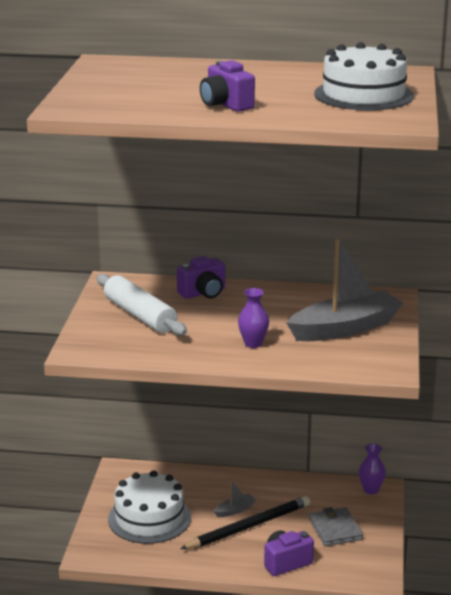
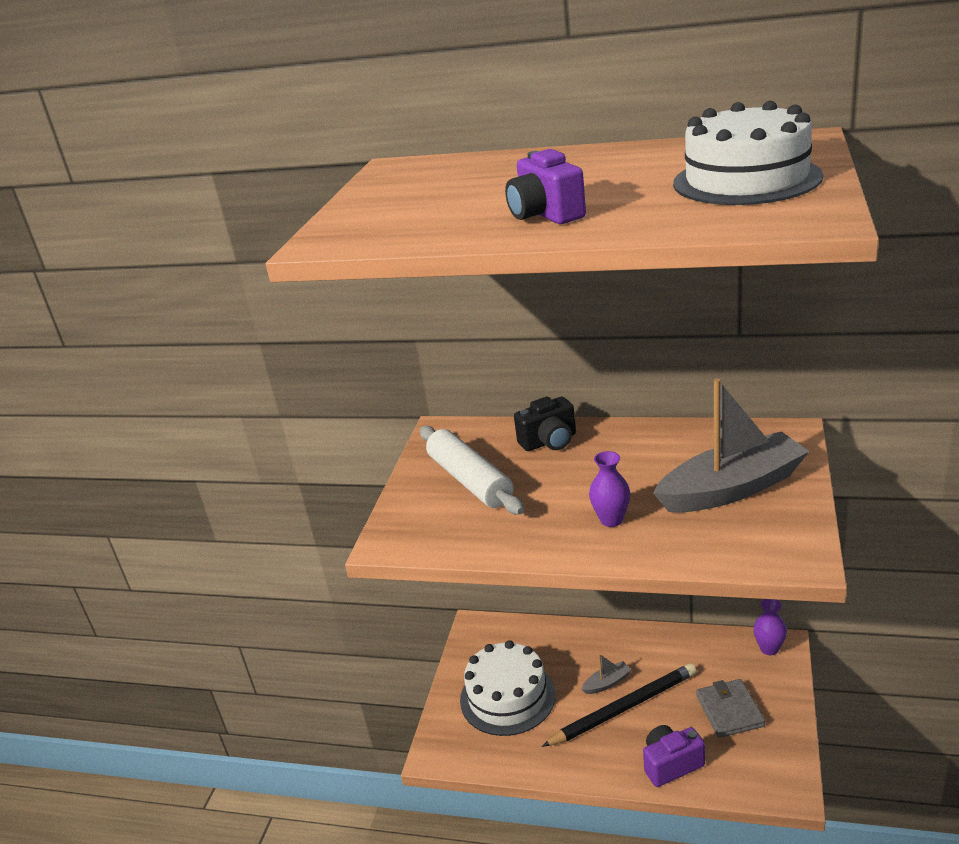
camera: 10 degrees right, 5 degrees up
(203, 293) = (549, 441): purple camera -> black camera

